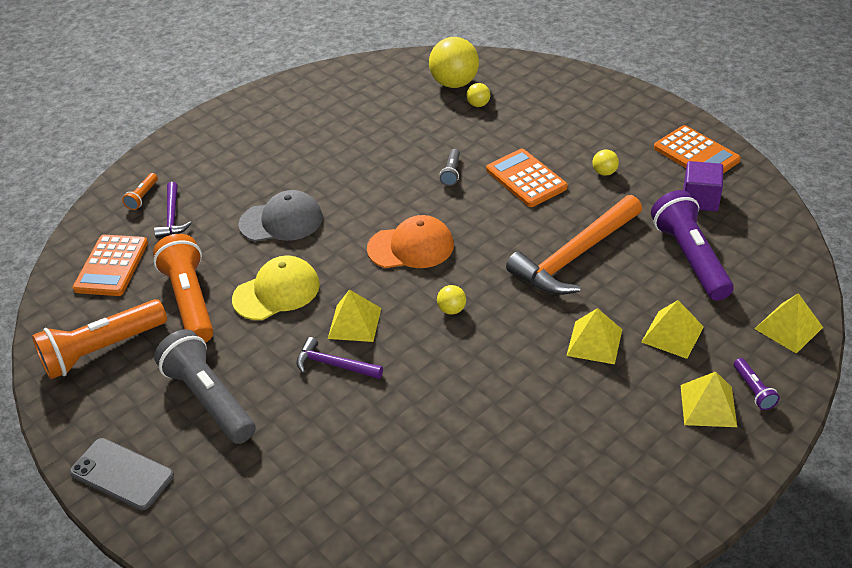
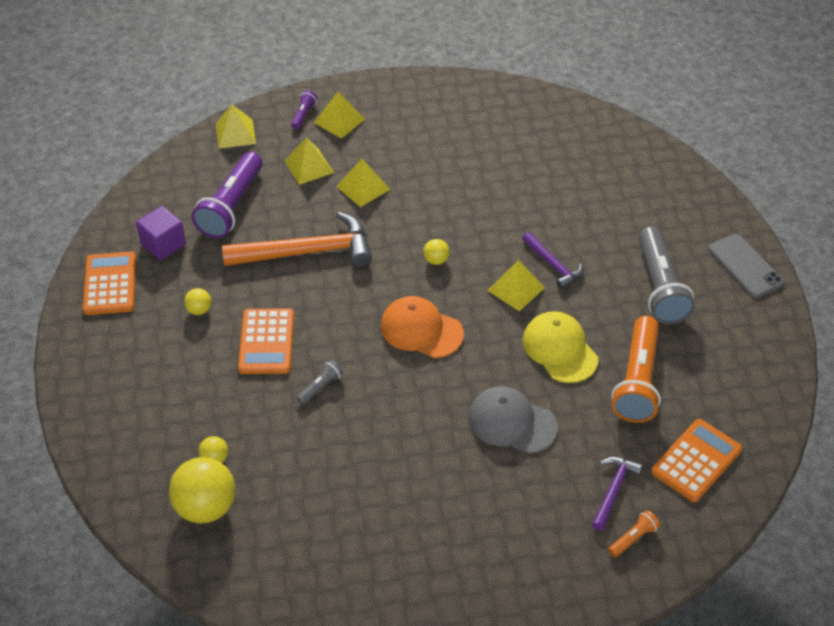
camera: 150 degrees left, 5 degrees up
(102, 350) = (731, 373): orange flashlight -> none
(276, 292) = (560, 349): yellow cap -> yellow cap turned 60 degrees clockwise

